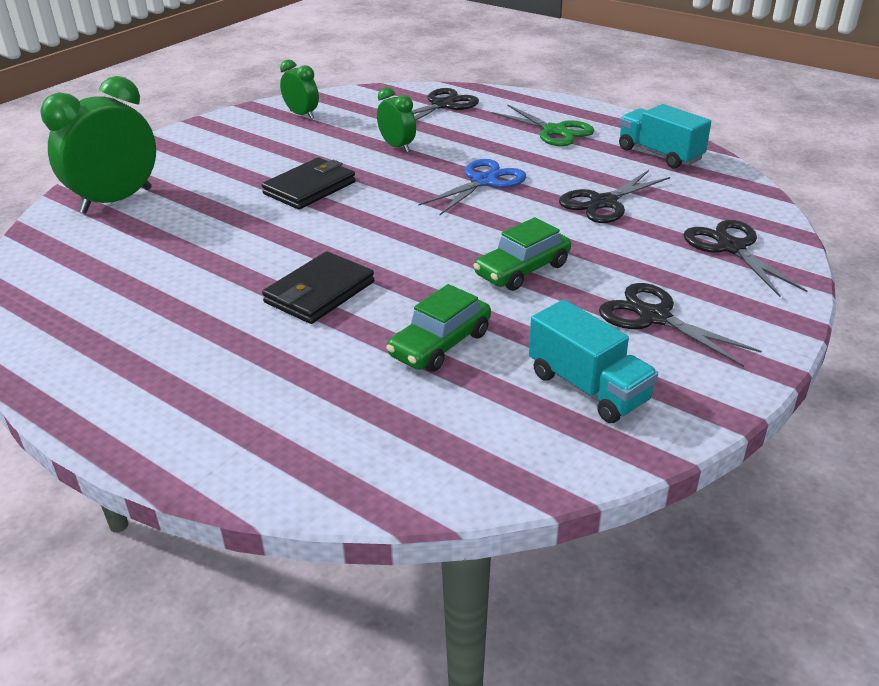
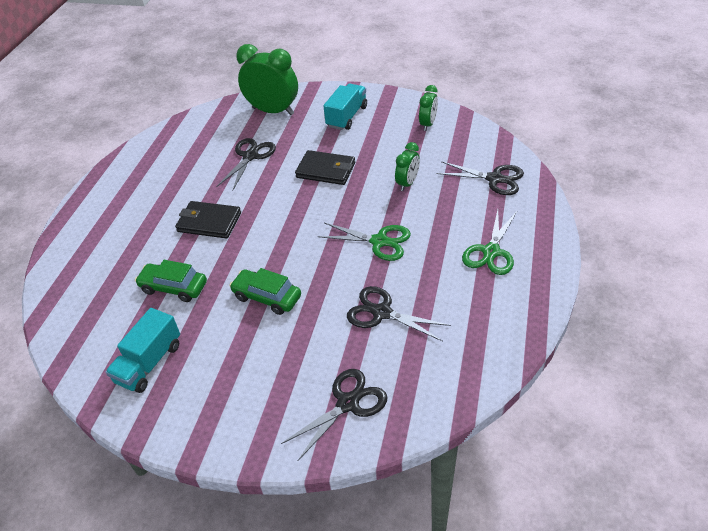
camera: 70 degrees right, 10 degrees up
(484, 181) = (379, 241): blue scissors -> green scissors
(654, 317) = (234, 377): black scissors -> black scissors (250, 156)
(659, 154) = (490, 326): turquoise truck -> turquoise truck (347, 117)

